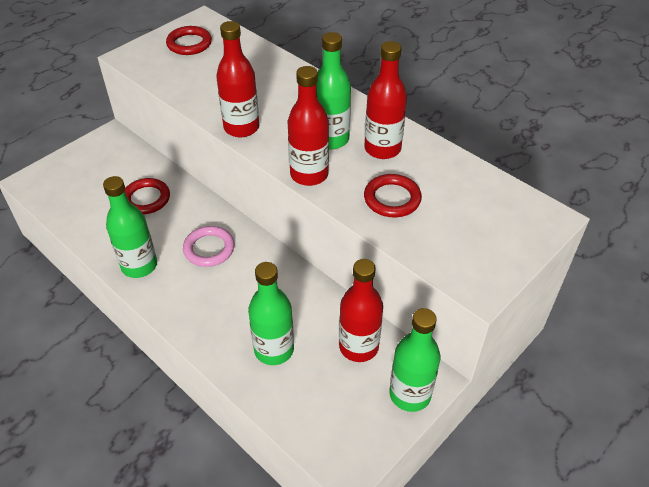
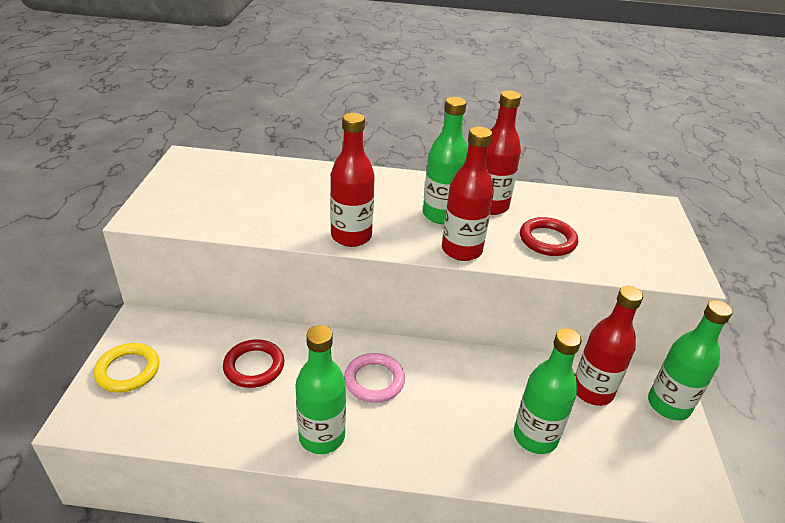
camera: 40 degrees left, 10 degrees down
(77, 164) = (128, 370): none -> yellow ring
(189, 44) = (201, 183): red ring -> none

